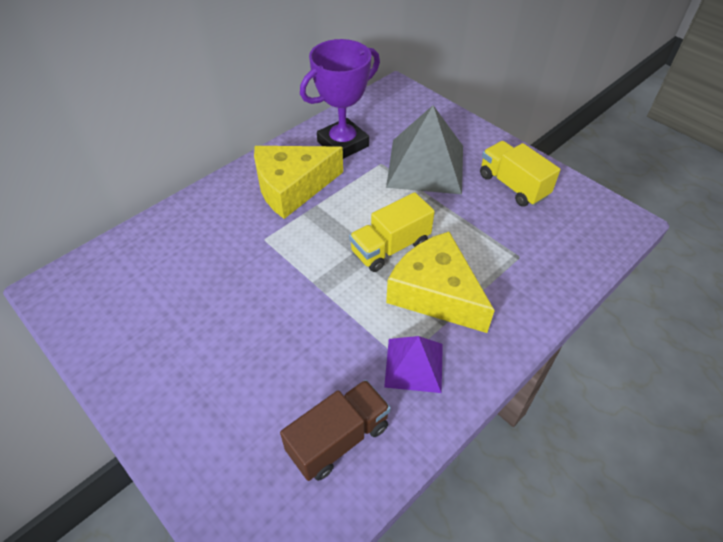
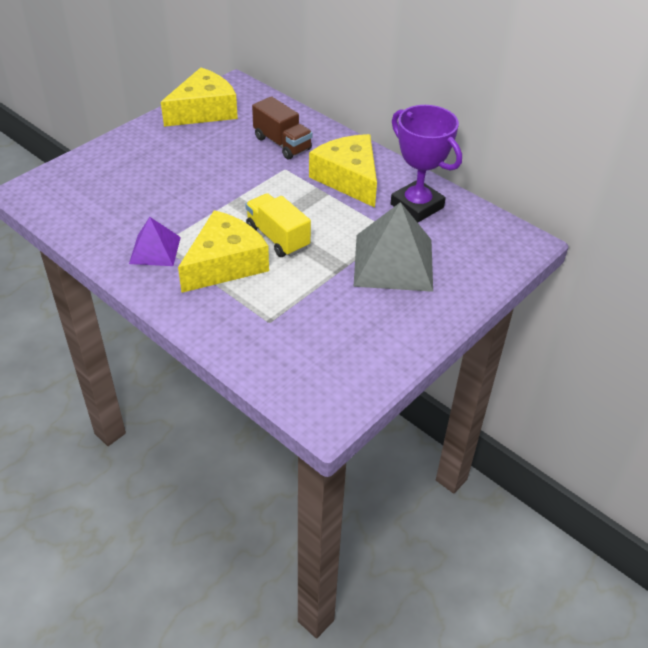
camera: 85 degrees right, 5 degrees down
(107, 323) = (204, 111): none -> yellow cheese
(338, 439) = (101, 214): brown truck -> brown truck (282, 143)
(513, 186) = (371, 326): yellow truck -> none

